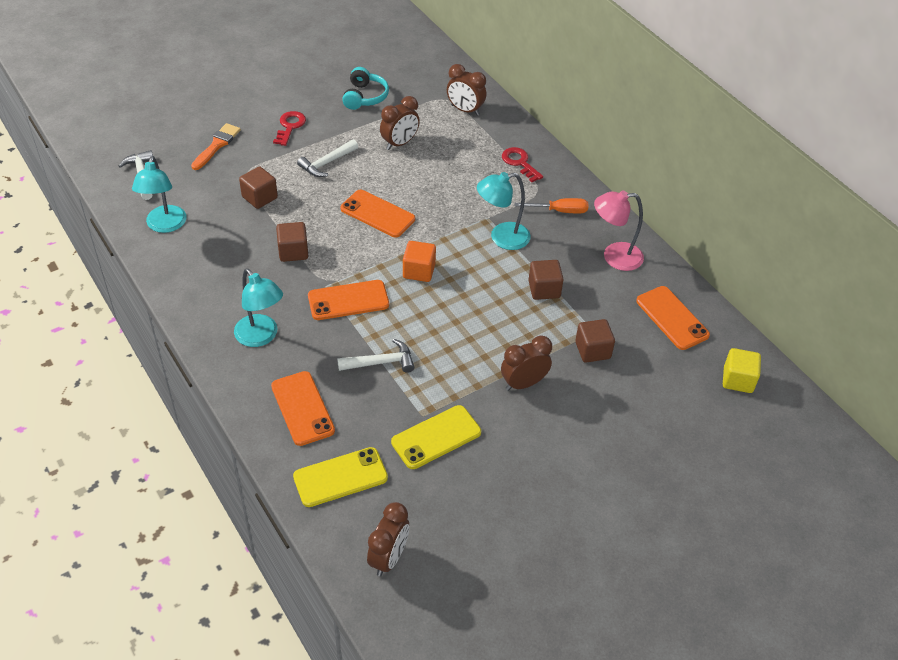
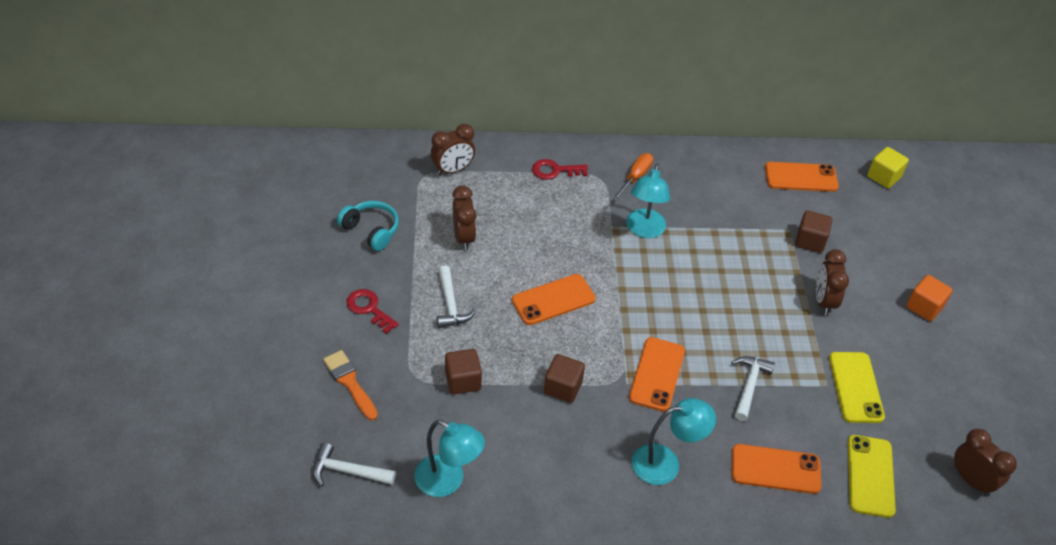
camera: 60 degrees left, 0 degrees up
(419, 271) = (650, 306): orange cube -> orange cube (924, 307)
(544, 289) = (724, 235): brown cube -> none
(614, 257) = (712, 173): pink lamp -> none

